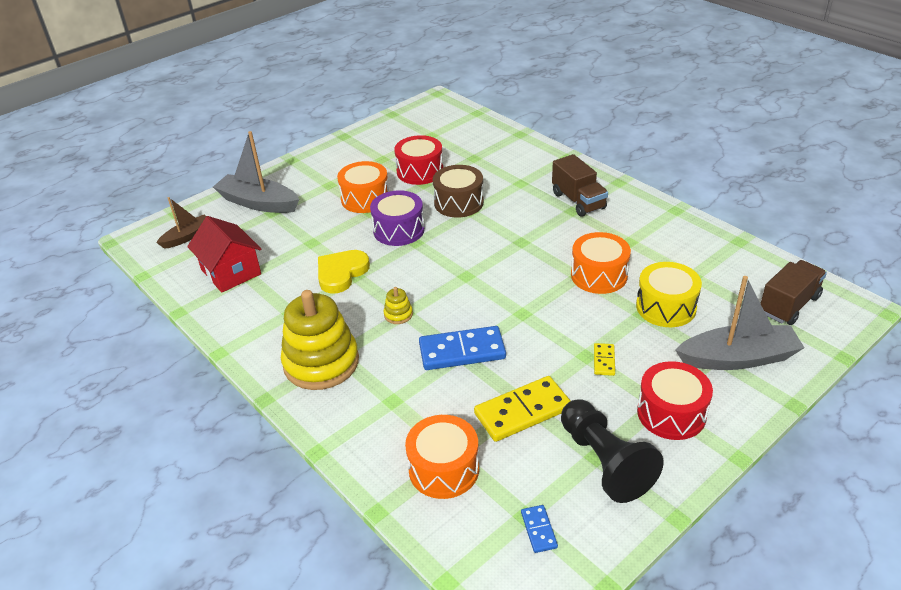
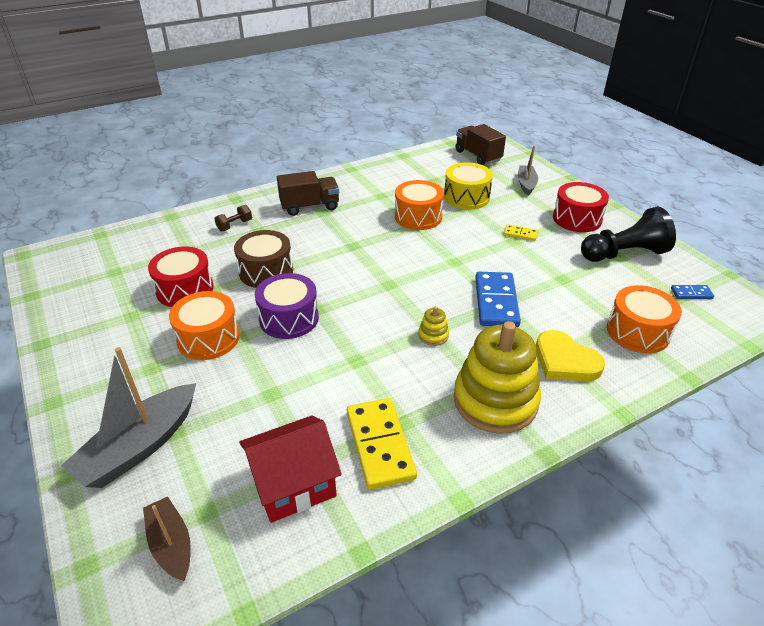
camera: 80 degrees left, 0 degrees up
(341, 273) = (346, 372): yellow heart -> yellow heart (565, 361)
(521, 168) = (235, 225): none -> brown dumbbell
(522, 411) = (572, 281): yellow domino -> yellow domino (379, 445)
(738, 358) = (526, 184): grey boat -> grey boat, size x0.58

